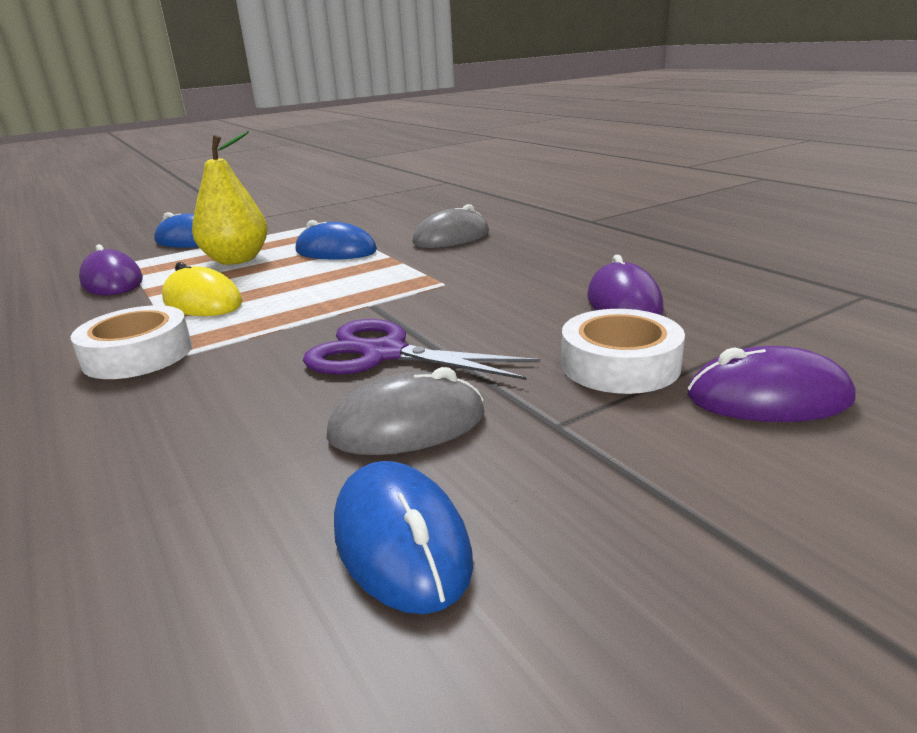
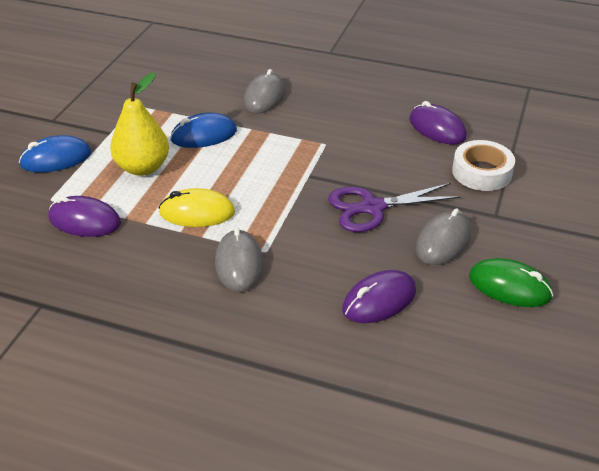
camera: 40 degrees left, 15 degrees up
(138, 355) = (239, 264): white tape -> grey mouse
(401, 542) = (509, 287): blue mouse -> green mouse
(768, 398) = (550, 169): purple mouse -> purple mouse (379, 300)

